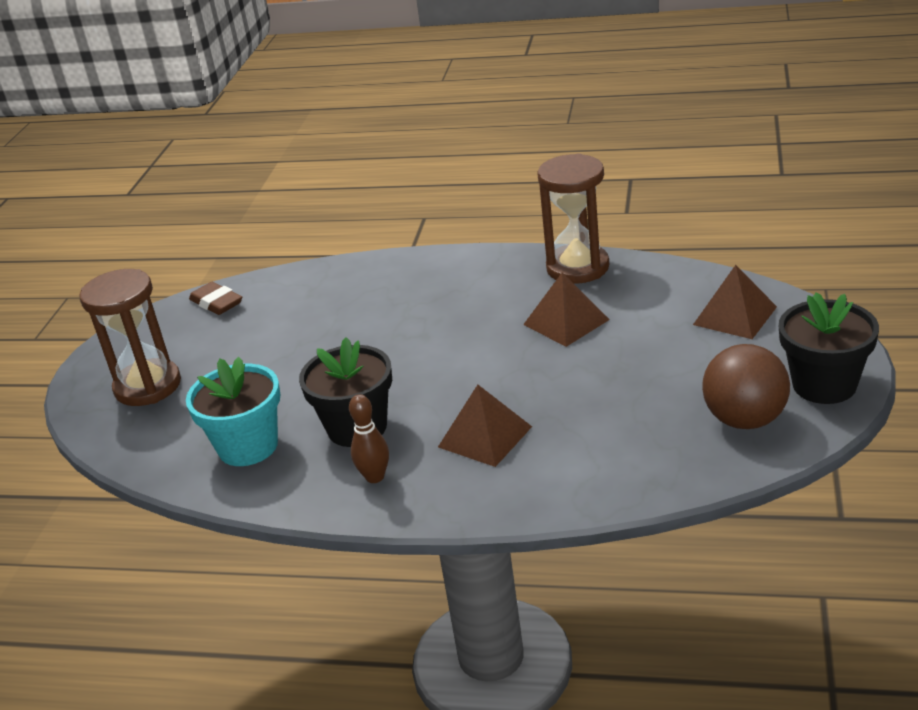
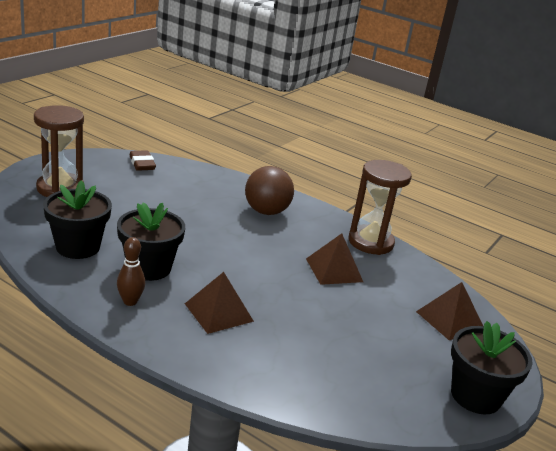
camera: 15 degrees right, 5 degrees down
(248, 446) = (78, 247): turquoise flower pot -> black flower pot
(745, 419) = (399, 390): brown ball -> brown ball (266, 211)

